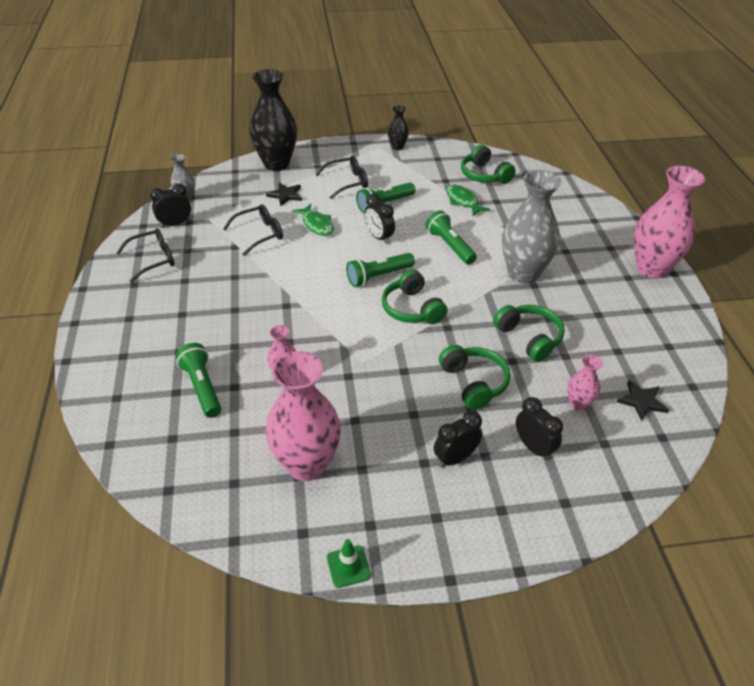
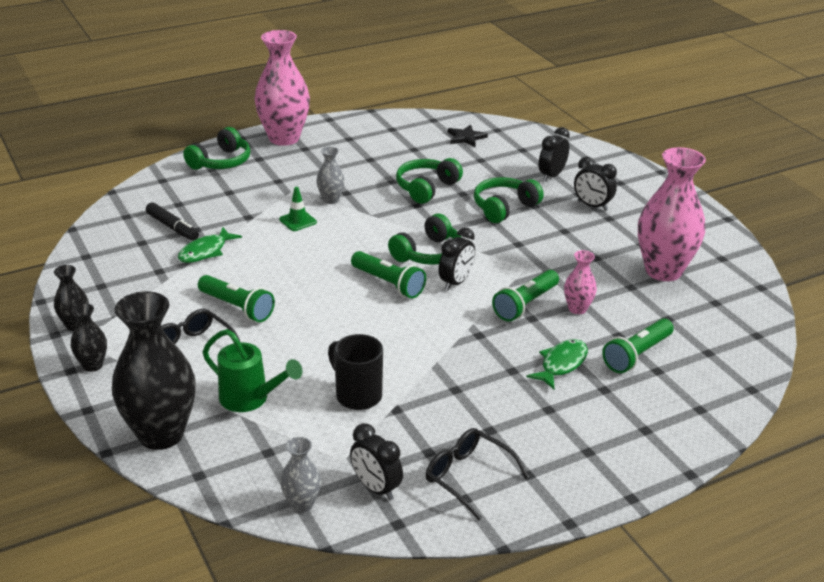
camera: 110 degrees left, 10 degrees down
(259, 234) = (357, 395): black glasses -> black mug
(285, 195) = (250, 399): black star -> green watering can
(317, 225) = (310, 351): green fish -> green fish (561, 364)
(348, 566) = (726, 233): green traffic cone -> green traffic cone (298, 221)
(353, 149) = (93, 365): none -> black vase
(379, 237) = (313, 297): black clock -> black clock (456, 282)
(450, 246) = (305, 247): green flashlight -> green flashlight (525, 304)
(484, 175) = (136, 244): green headphones -> green headphones (221, 162)
(503, 192) = (172, 227): none -> black marker
(523, 273) = (331, 200): grey vase -> grey vase, size x0.47
(578, 404) = (490, 161): pink vase -> none

